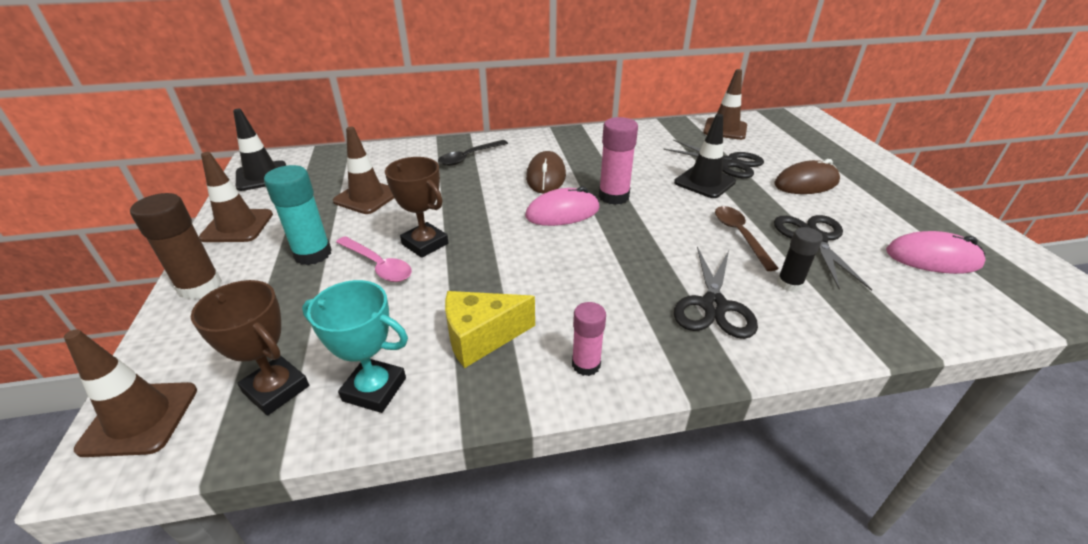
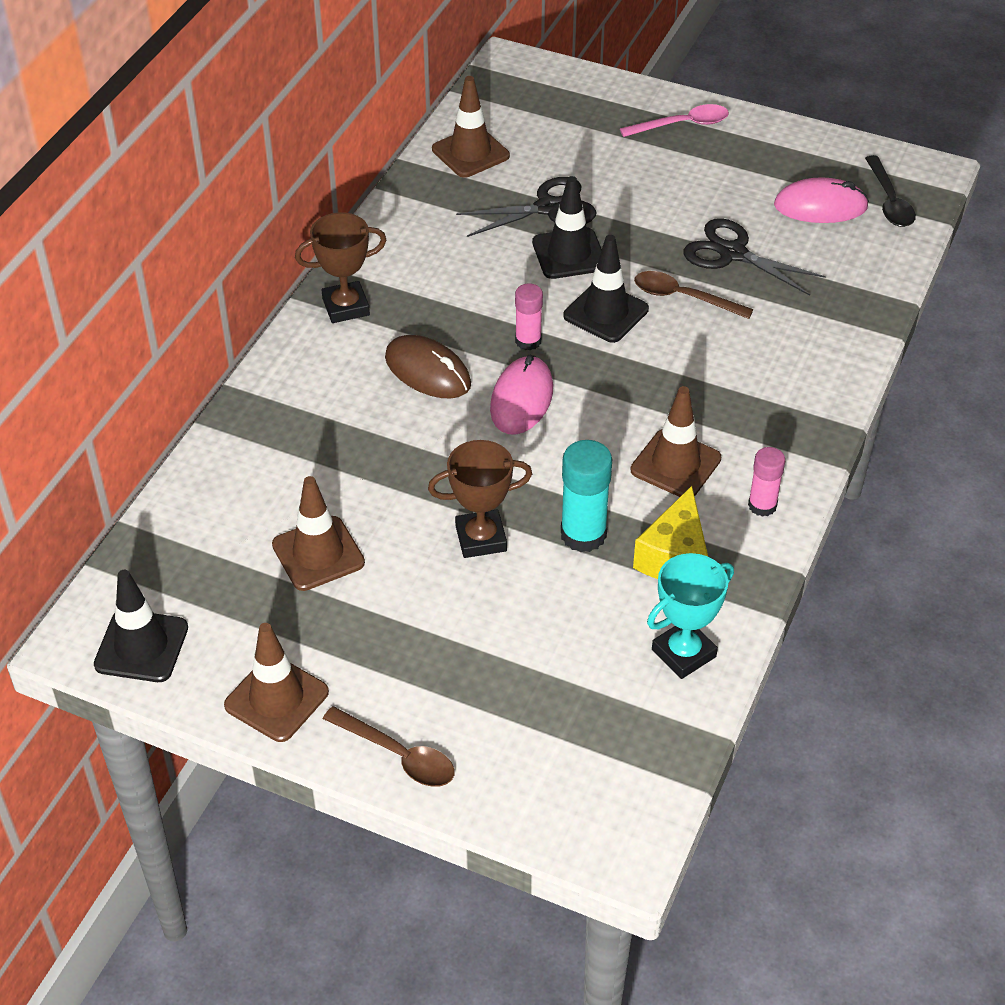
camera: 55 degrees left, 10 degrees up
(140, 419) = (595, 825): brown traffic cone -> brown traffic cone (675, 464)
(200, 287) = (398, 755): brown glue stick -> brown spoon
(276, 389) = (630, 721): brown trophy -> brown trophy (346, 307)
(313, 254) = (414, 641): turquoise glue stick -> turquoise glue stick (583, 534)
(378, 265) = (489, 592): pink spoon -> pink spoon (682, 125)
(469, 157) = (302, 416): black spoon -> black spoon (889, 201)
(613, 196) = (528, 341): pink glue stick -> pink glue stick, size x0.63
(678, 212) = (606, 313): none -> black traffic cone
(713, 306) = (760, 384): black scissors -> none
(789, 284) = (775, 318): black glue stick -> none
(806, 183) = (644, 184): brown mouse -> none
(932, 258) = (820, 206): pink mouse -> pink mouse turned 45 degrees clockwise

